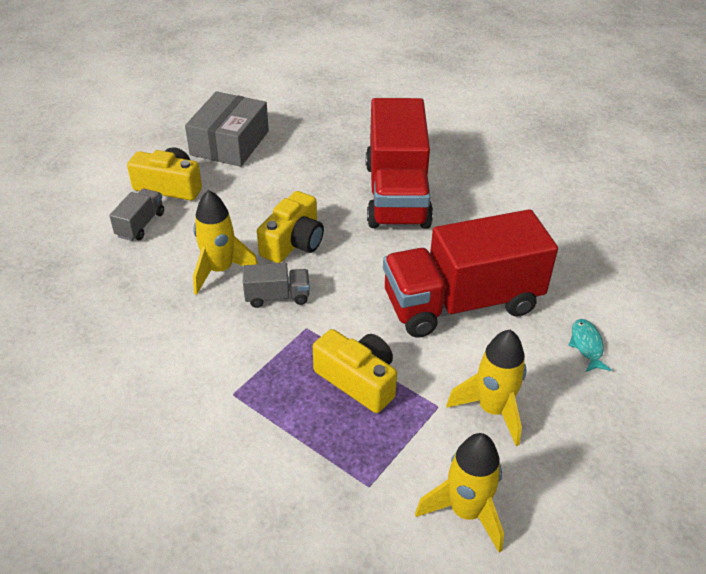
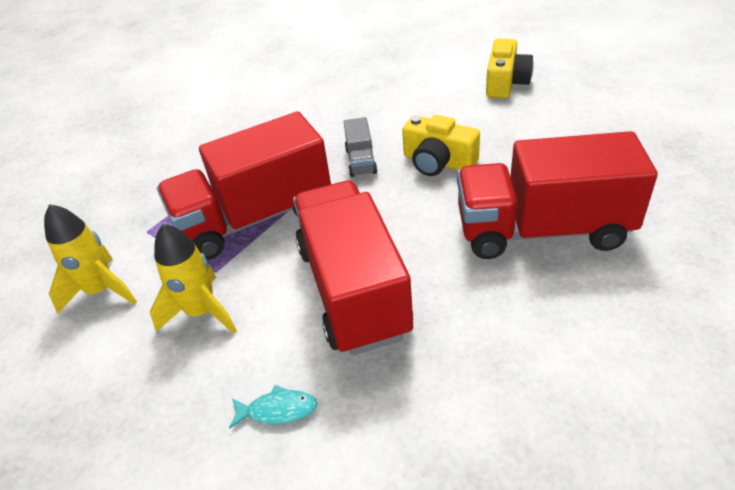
camera: 95 degrees right, 0 degrees up
(140, 225) = (447, 79): grey truck -> none
(220, 270) = (393, 126): yellow rocket -> none
(230, 143) = (593, 103): grey box -> none
(358, 380) = (255, 218): yellow camera -> red truck

